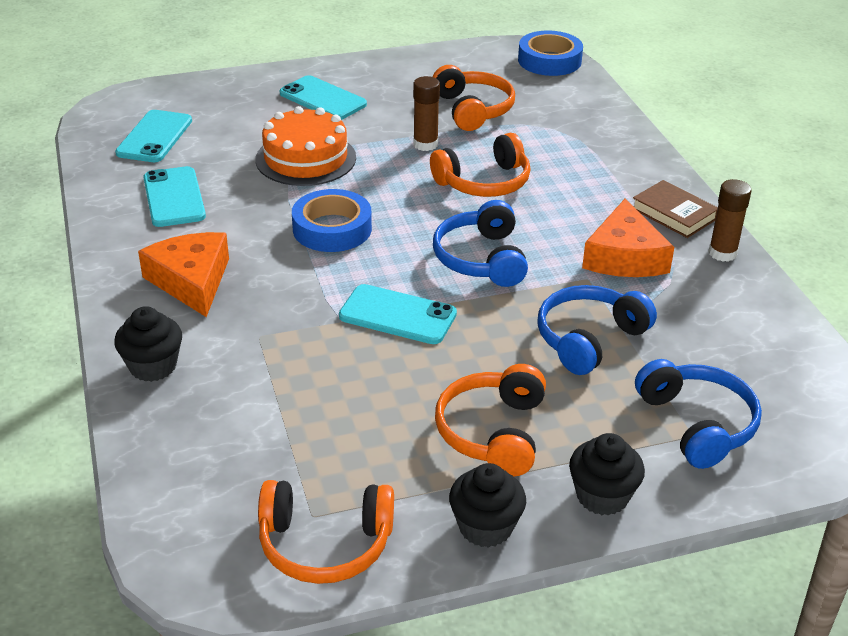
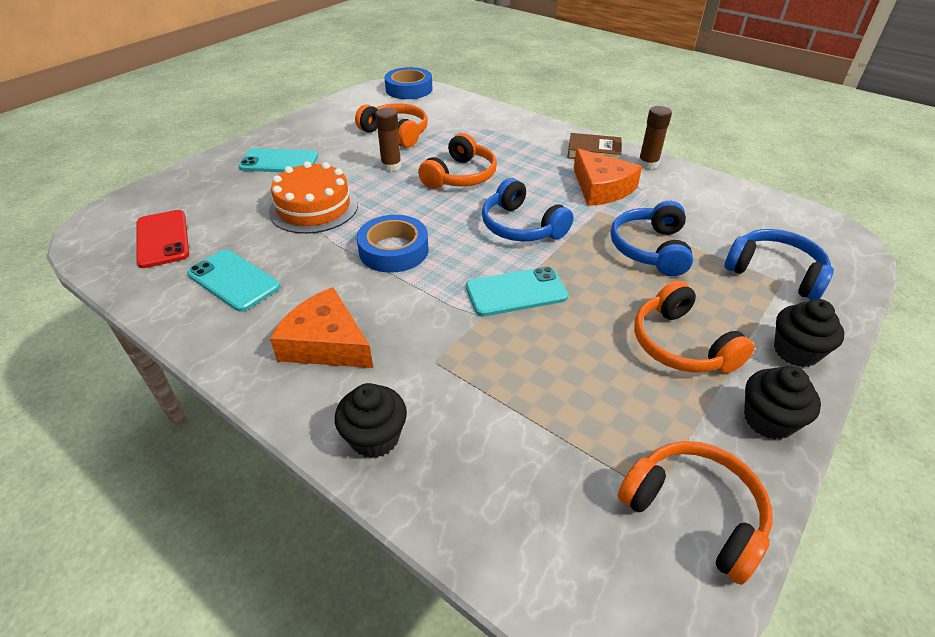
camera: 35 degrees left, 5 degrees up
(154, 137) = (163, 239): turquoise phone -> red phone
(325, 544) = (694, 512): orange headphones -> orange headphones turned 105 degrees counterclockwise

